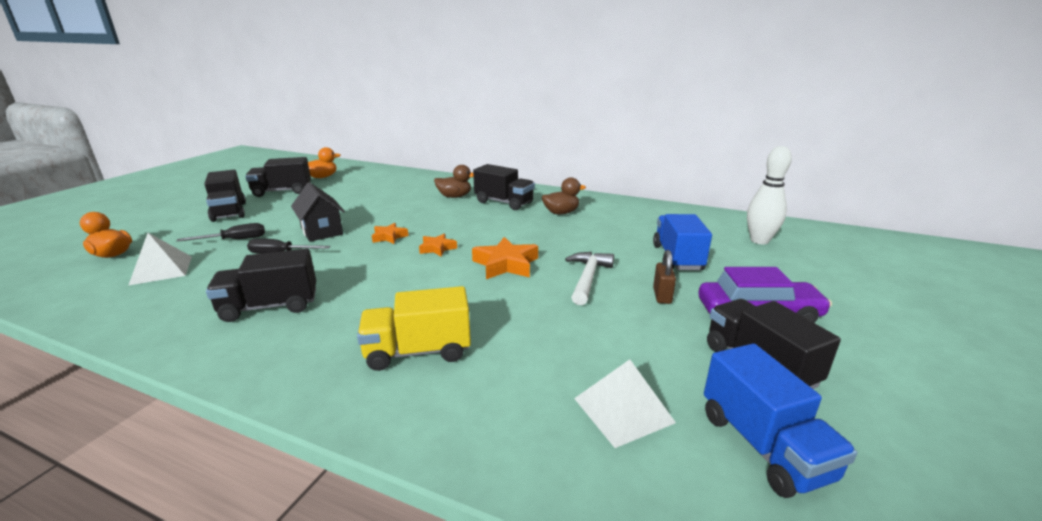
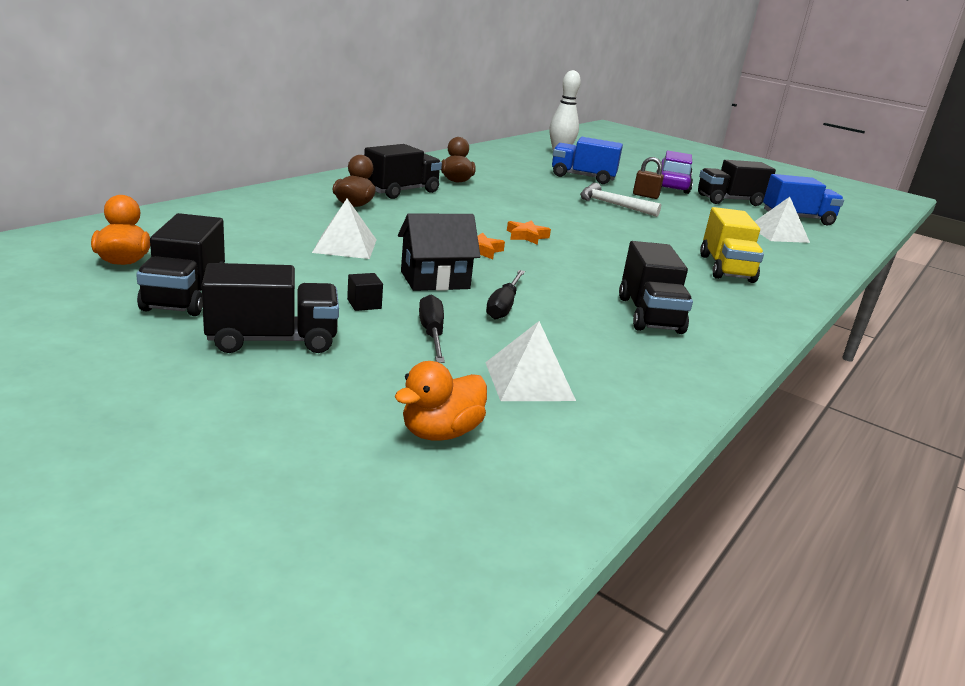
camera: 80 degrees left, 0 degrees up
(277, 221) = (364, 304): none -> black cube
(371, 205) = (345, 246): none -> white pyramid
(506, 264) = (577, 221): orange star -> none

